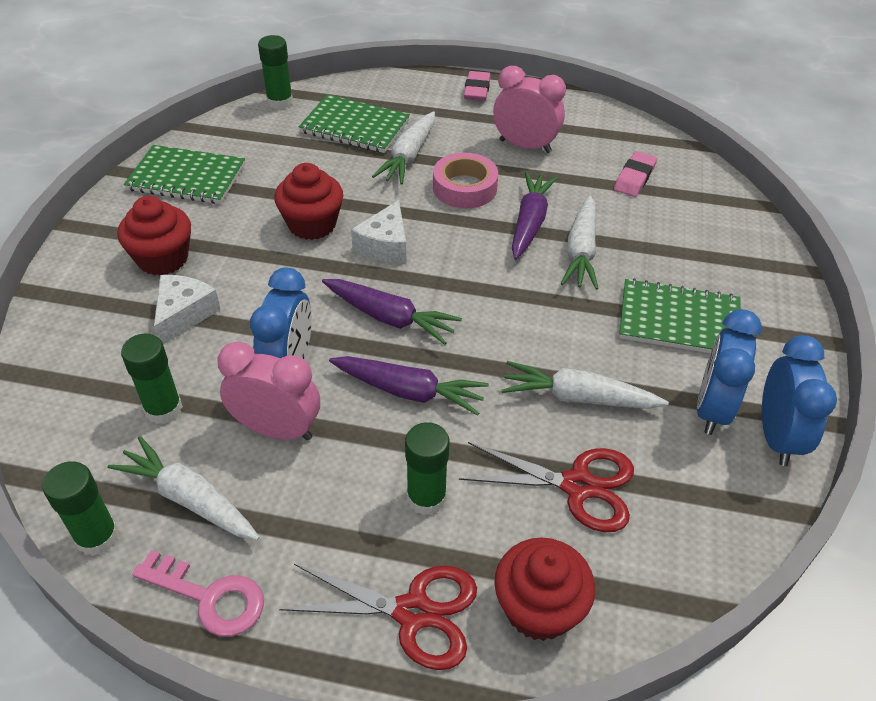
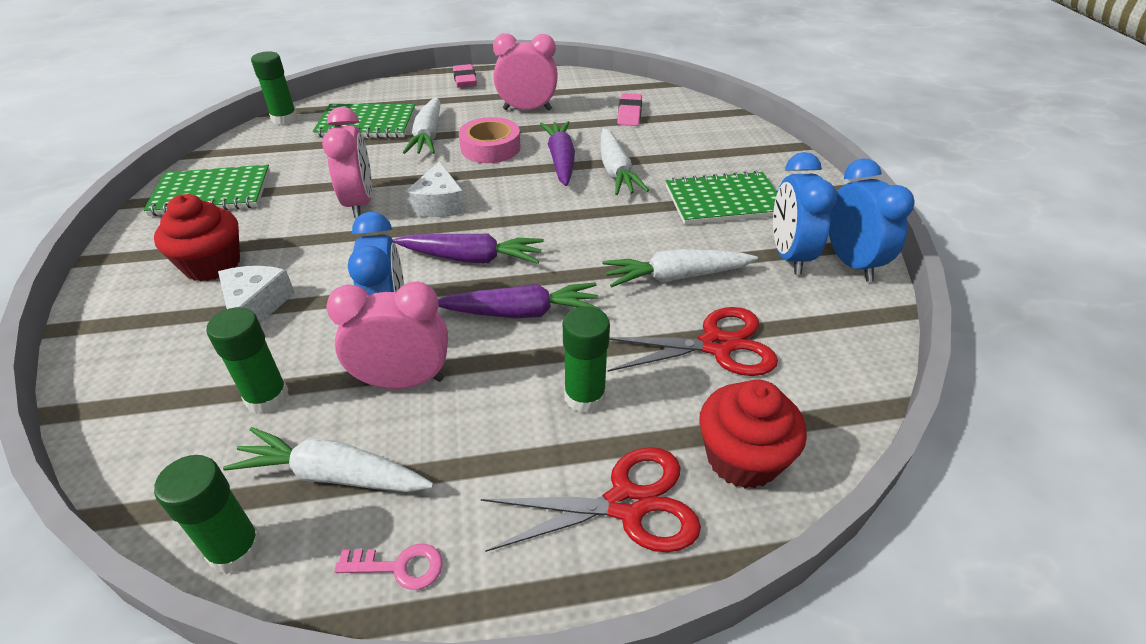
camera: 20 degrees left, 5 degrees down
(209, 597) = (399, 567): pink key -> pink key, size x0.63
(312, 224) = (359, 203): red cupcake -> pink clock

